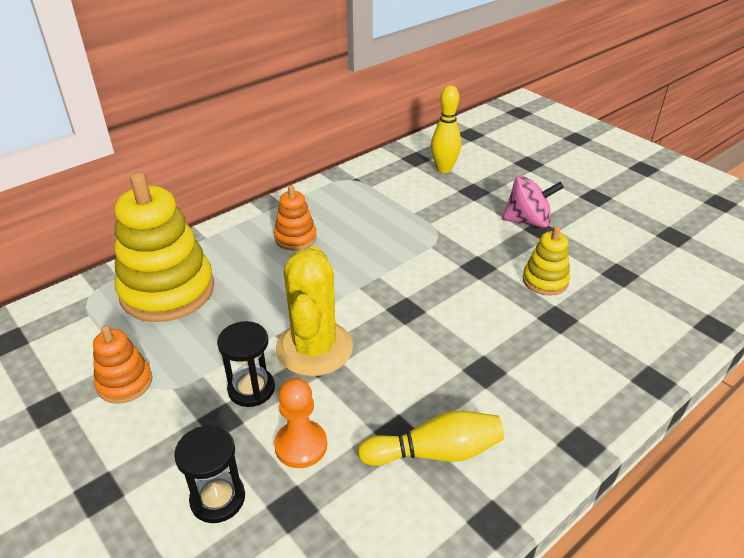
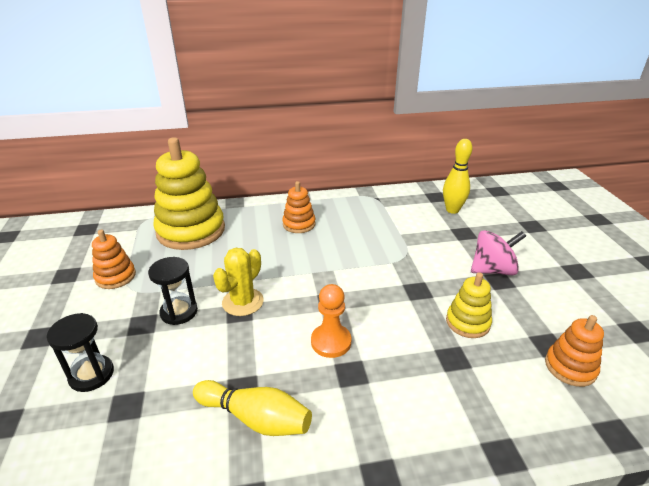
camera: 30 degrees right, 5 degrees down
(301, 445) = (172, 365): orange pawn -> orange pawn (331, 342)
(314, 348) = (243, 302): yellow cactus -> yellow cactus, size x0.67
(528, 221) = (492, 270): pink spinning top -> pink spinning top turned 45 degrees counterclockwise
(649, 287) = (570, 367): none -> orange stacking toy

